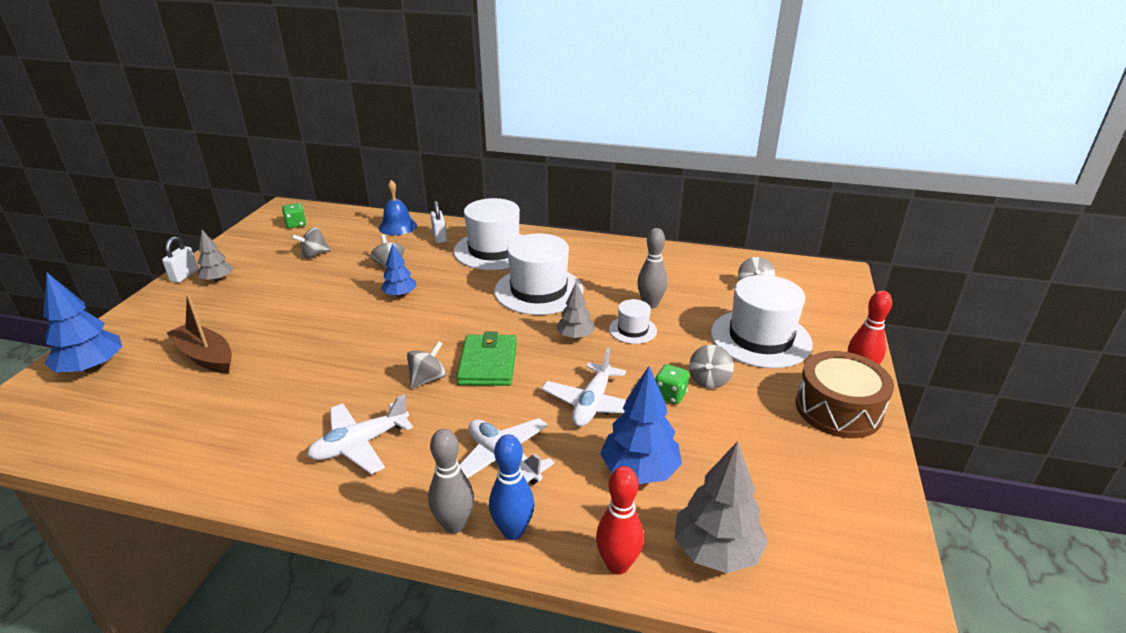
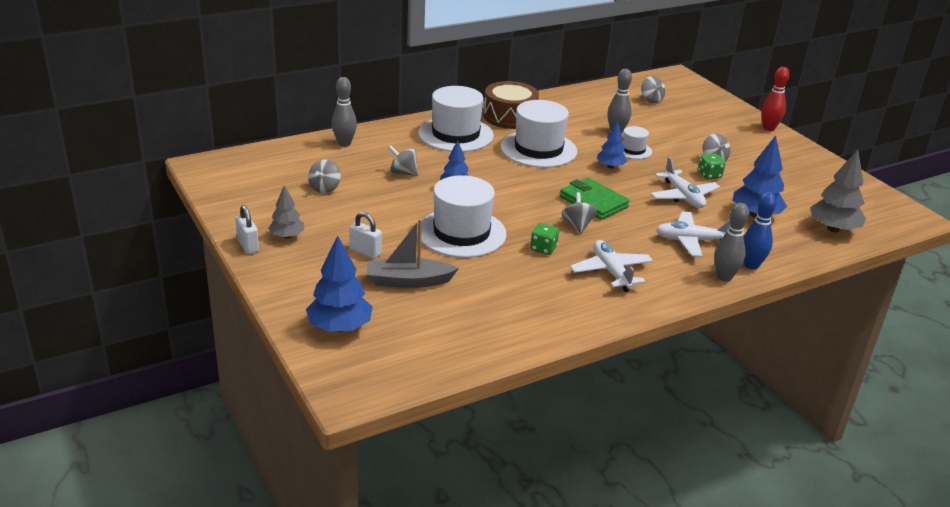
camera: 45 degrees left, 0 degrees up
(205, 356) = (408, 281): brown boat -> grey boat
(296, 224) = (250, 173): green dice -> green dice (543, 248)
(360, 444) = (611, 272): white plane -> white plane turned 150 degrees clockwise
(397, 226) = (344, 143): blue bell -> grey bowling pin
(439, 237) = (396, 140): white padlock -> white padlock (365, 252)
(575, 336) = (610, 166): grey tree -> blue tree
(618, 564) = (810, 253): red bowling pin -> none
(760, 338) = (700, 128): white hat -> white hat (461, 233)
(838, 409) = (785, 148): brown drum -> brown drum (510, 117)

